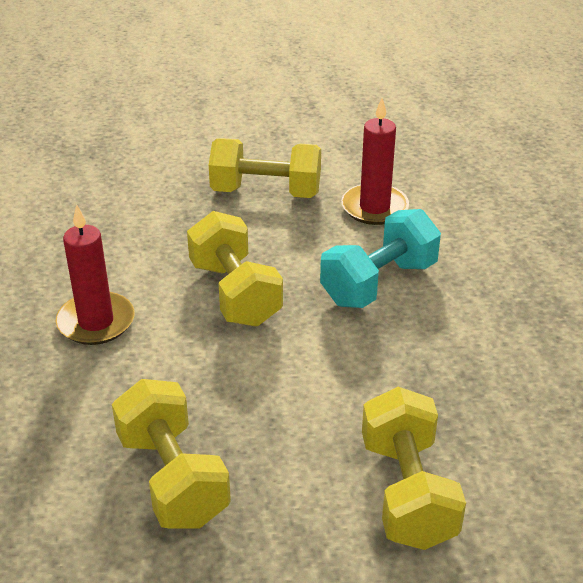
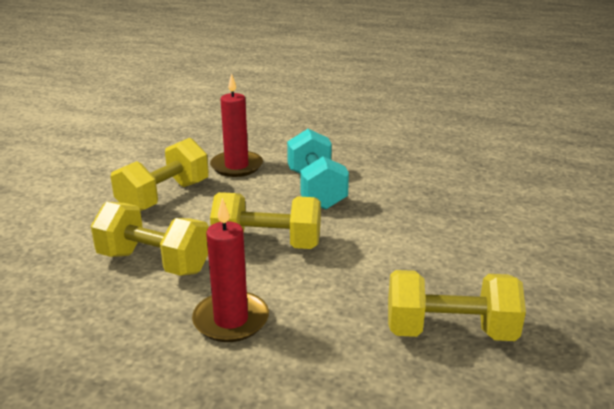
camera: 60 degrees left, 10 degrees down
(407, 492) = (516, 242): yellow dumbbell -> yellow dumbbell (154, 262)

